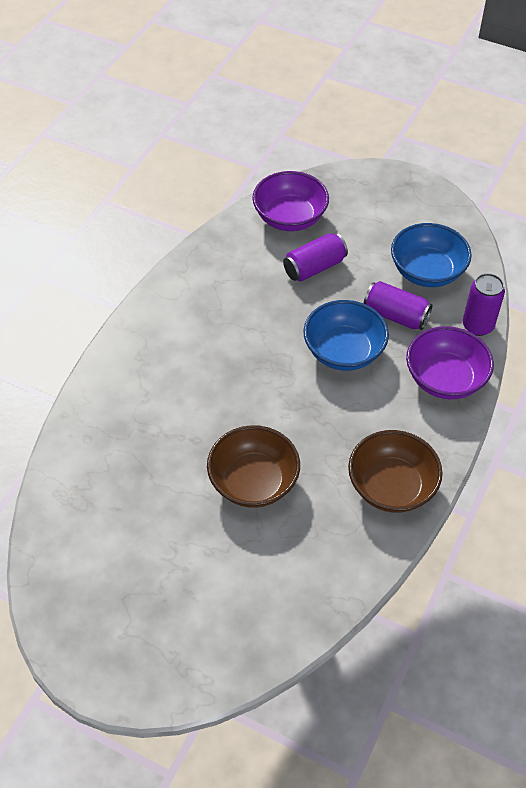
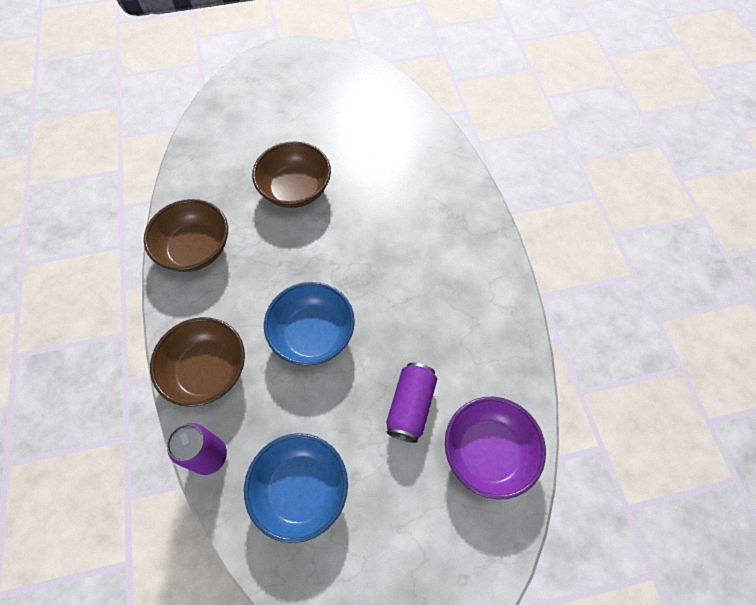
camera: 140 degrees right, 10 degrees up
(395, 316) = (295, 407): purple can -> none
(445, 379) = (207, 371): purple bowl -> brown bowl

